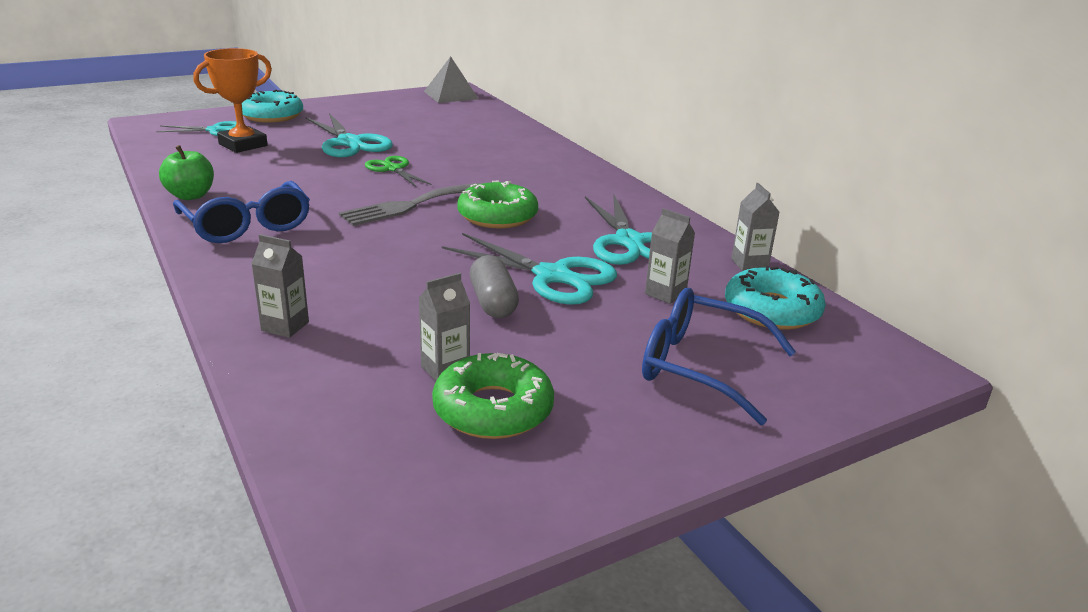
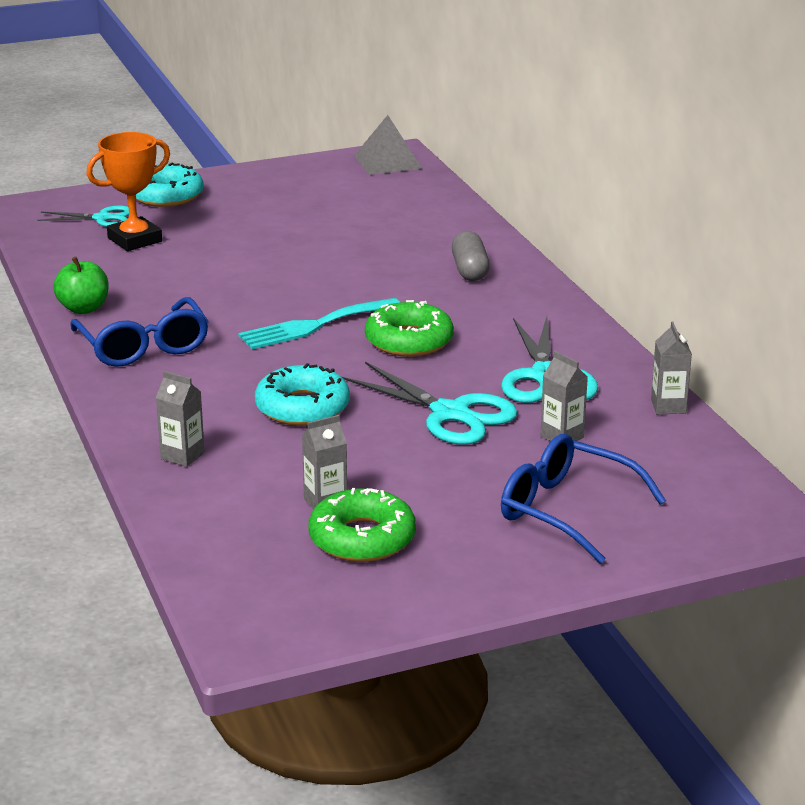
camera: 10 degrees right, 0 degrees up
(350, 143) = (256, 238): turquoise scissors -> none
(393, 169) = (302, 276): green scissors -> none
(409, 206) = (314, 326): grey fork -> turquoise fork
(493, 302) = (383, 439): grey capsule -> grey capsule (469, 270)
(772, 310) = (666, 458): turquoise donut -> turquoise donut (302, 407)

